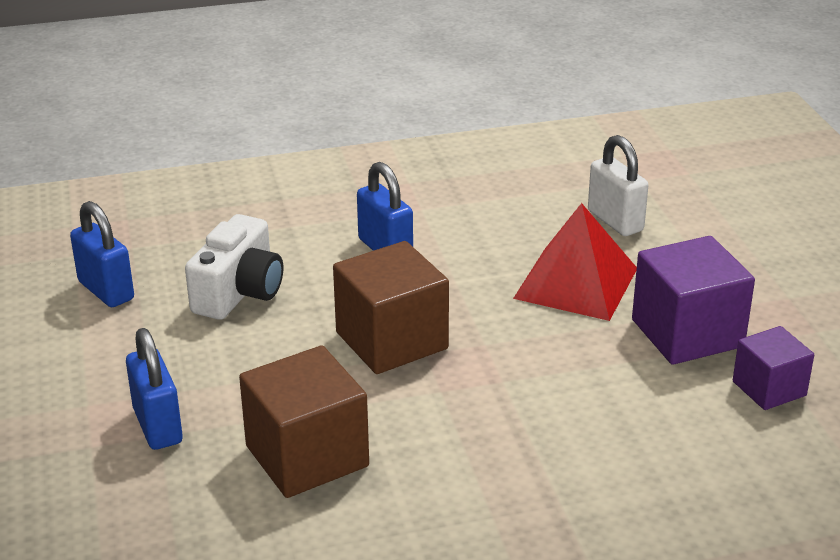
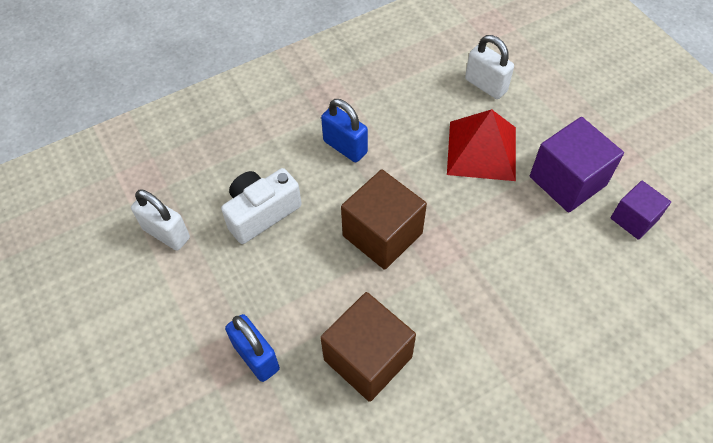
camera: 15 degrees left, 25 degrees up
(106, 291) = (166, 234): blue padlock -> white padlock
(239, 292) = (261, 213): white camera -> white camera turned 135 degrees counterclockwise

